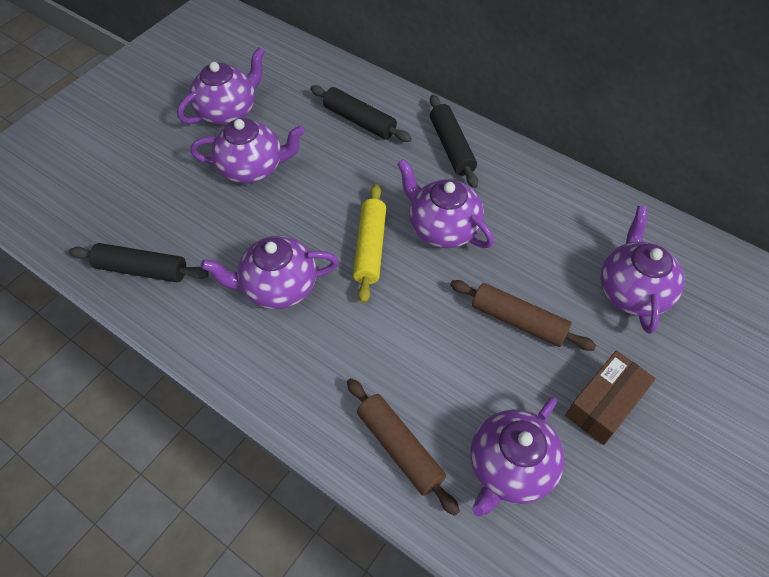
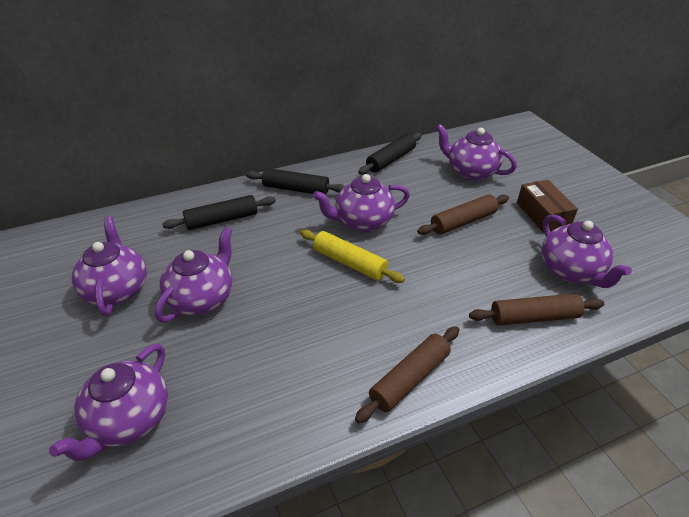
camera: 60 degrees left, 15 degrees down
(142, 269) = (242, 426): black rolling pin -> black rolling pin (391, 160)
(249, 364) = (409, 379): none -> brown rolling pin
(278, 287) = (344, 330): purple teapot -> purple teapot (129, 420)

